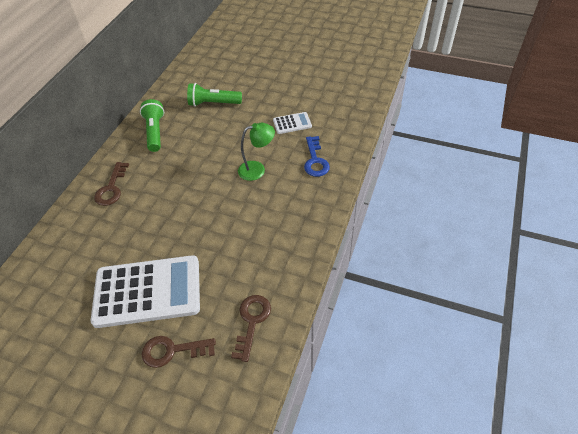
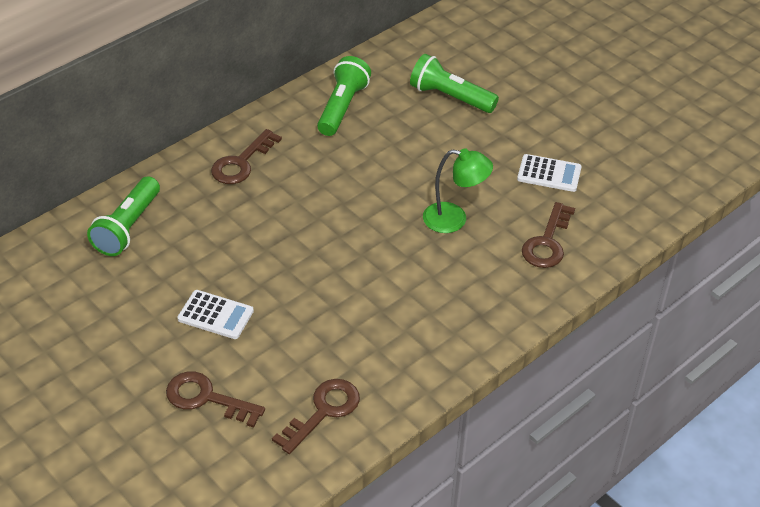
camera: 25 degrees right, 5 degrees down
(57, 260) = (128, 227): none -> green flashlight
(147, 291) = (215, 315): white calculator -> white calculator, size x0.45
(315, 160) = (547, 242): blue key -> brown key

